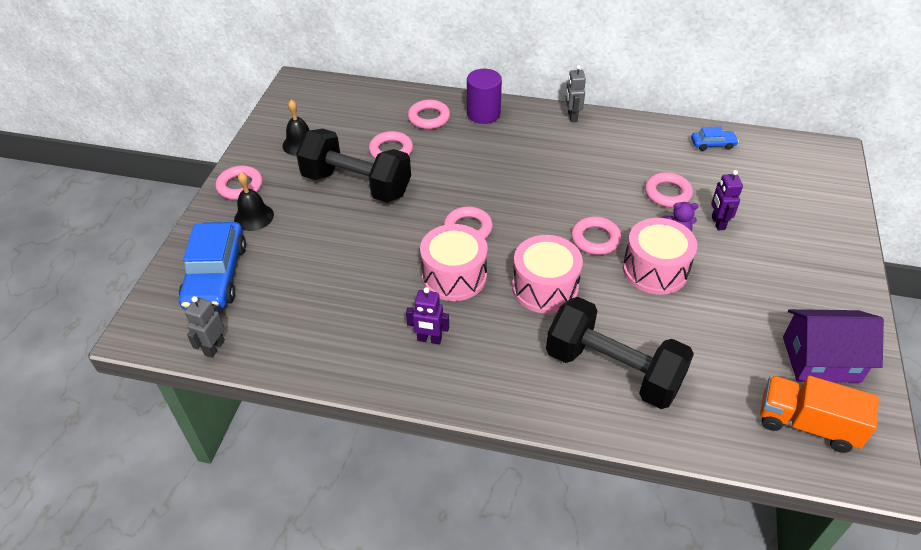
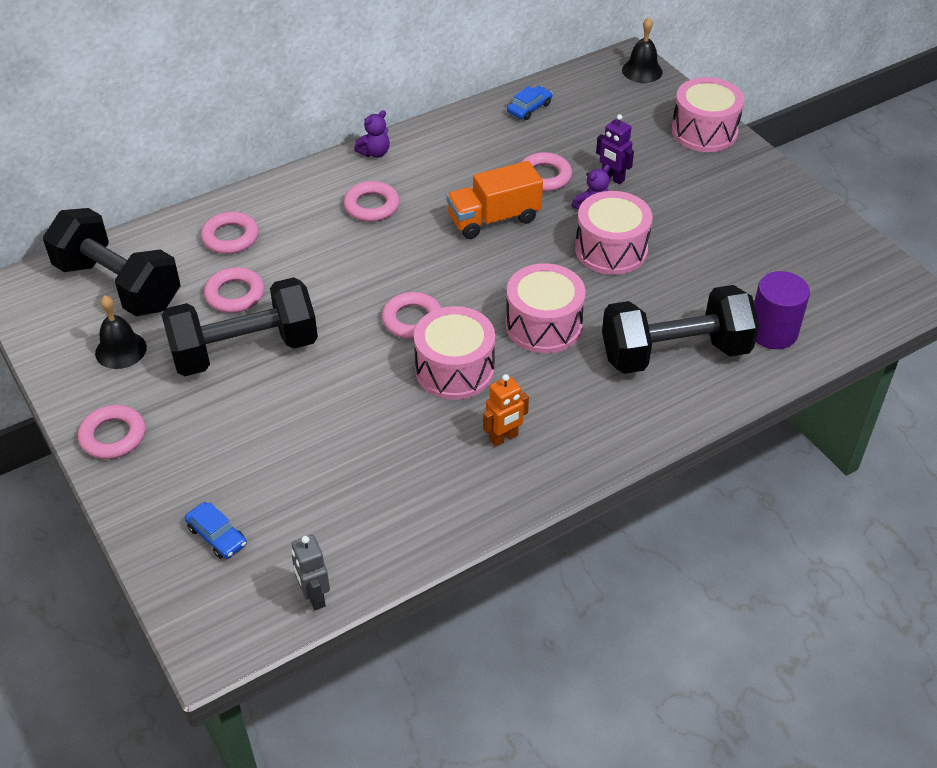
camera: 45 degrees left, 0 degrees up
(216, 275) = (217, 536): blue car -> blue car, size x0.47
(254, 217) = (175, 454): black bell -> black bell (642, 71)
(342, 110) = (118, 286): none -> black dumbbell
(429, 339) = (504, 438): purple robot -> orange robot
(483, 114) = (283, 200): purple cylinder -> purple cylinder (773, 332)
(572, 117) = (375, 153): grey robot -> purple teddy bear
(595, 239) = (534, 255): pink ring -> pink ring (371, 206)
(807, 424) = (841, 295): orange truck -> orange truck (494, 219)
(821, 359) = (799, 240): purple house -> none
(835, 233) = (704, 131): none -> pink drum

